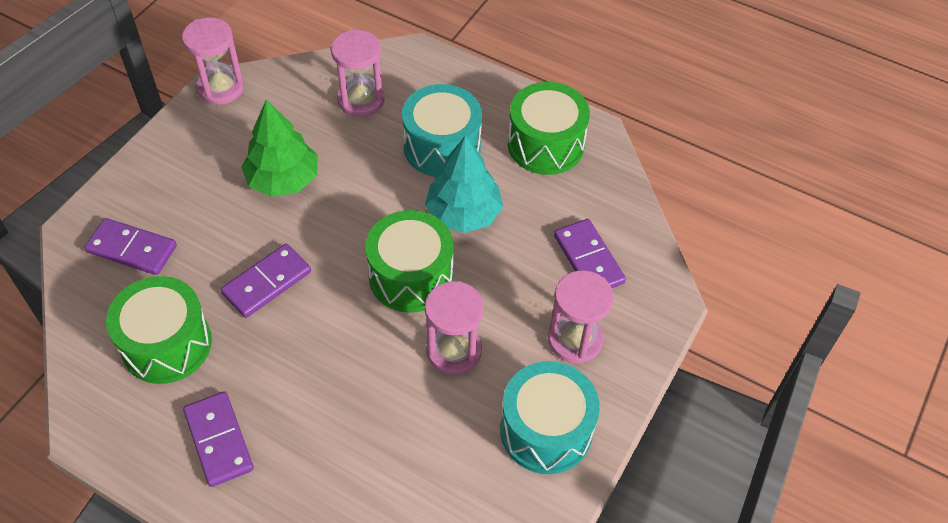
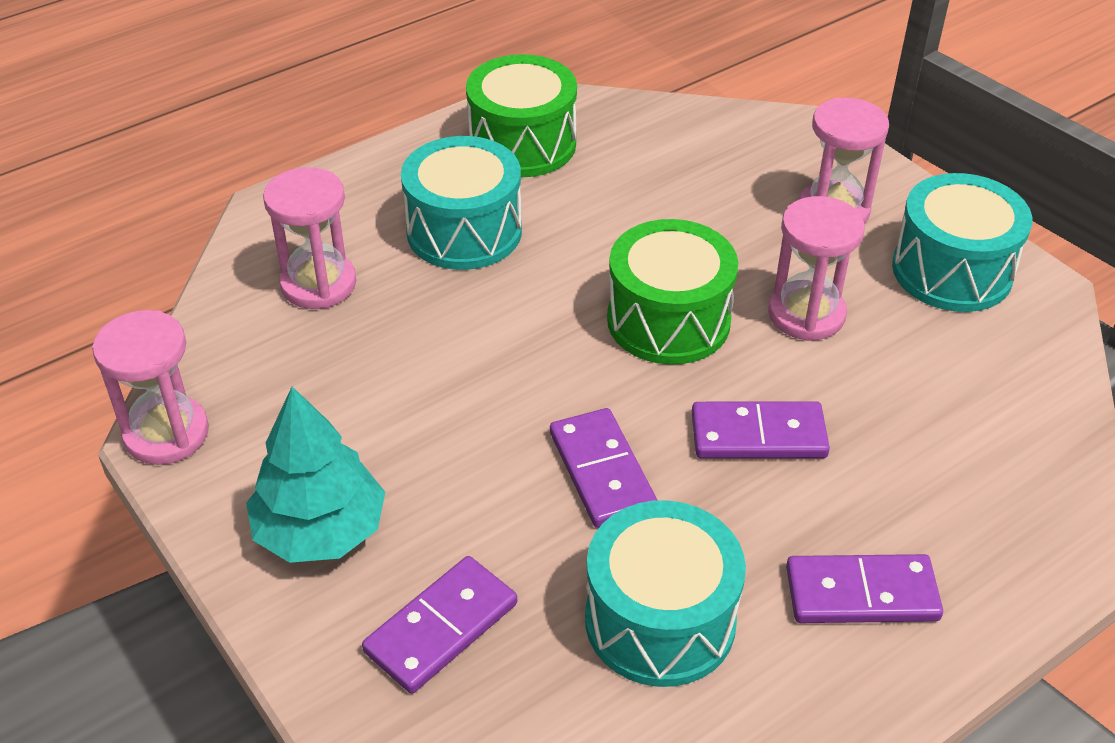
camera: 65 degrees left, 10 degrees down
(167, 344) = (660, 620): green drum -> turquoise drum
(283, 179) = (414, 405): green tree -> none
(463, 214) = (591, 244): turquoise tree -> turquoise tree (320, 531)
(588, 259) = (721, 165): purple domino -> purple domino (758, 435)

